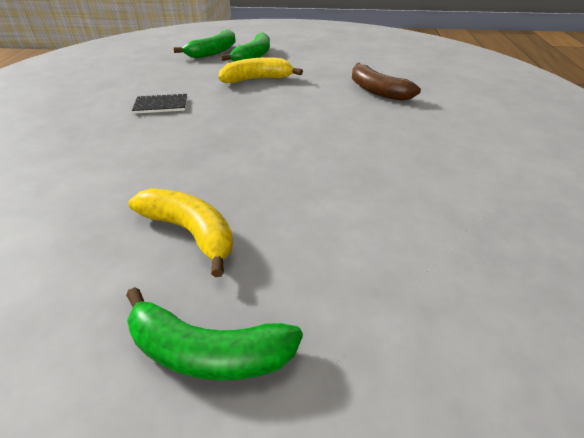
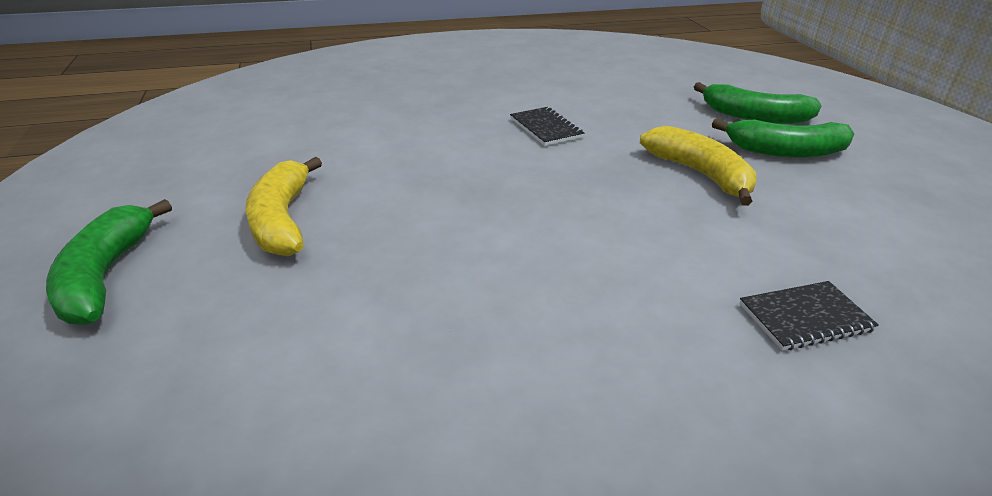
camera: 70 degrees right, 5 degrees down
(191, 232) = (282, 220): yellow banana -> yellow banana turned 150 degrees clockwise
(377, 91) = (805, 317): brown banana -> black notebook

